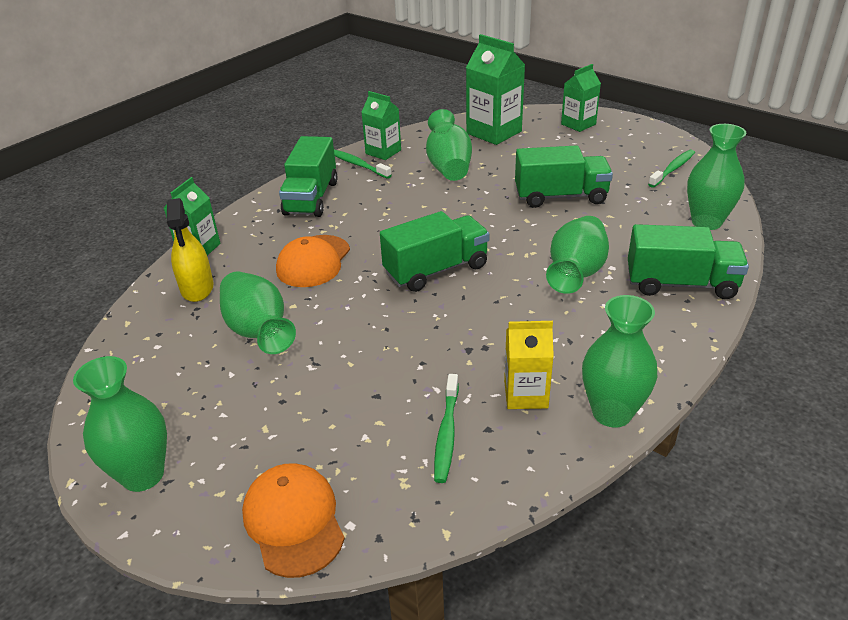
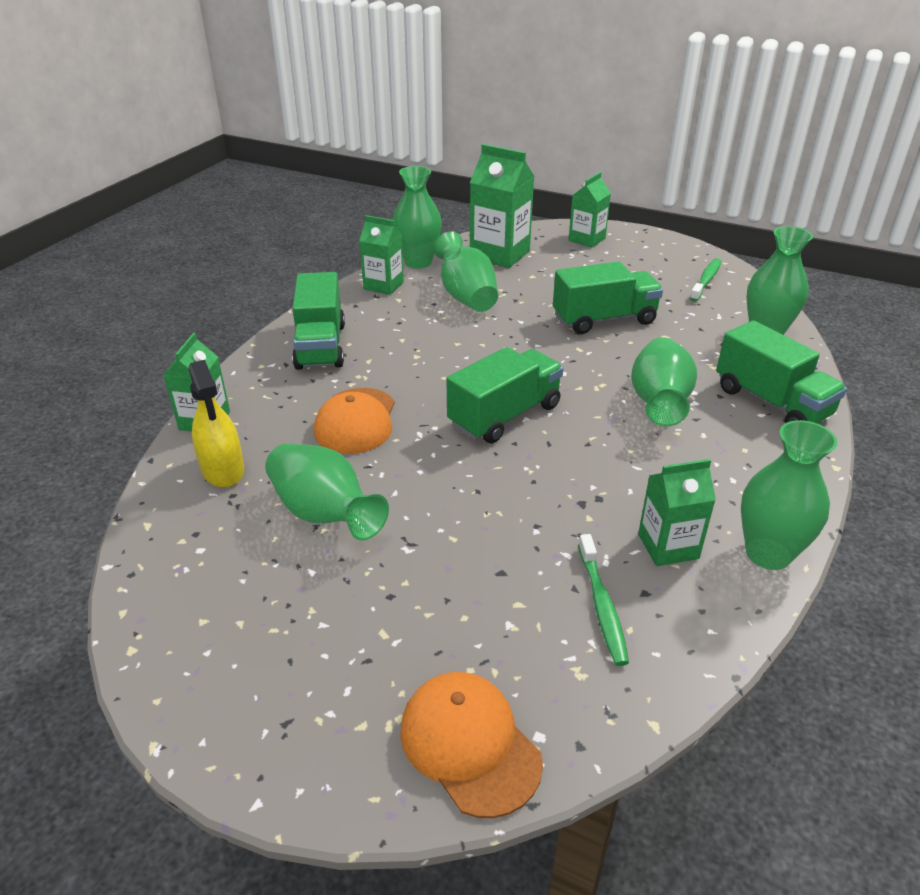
camera: 15 degrees left, 0 degrees up
(143, 475) = (250, 720): green vase -> green vase (418, 262)
(358, 165) = (360, 303): green toothbrush -> none
(525, 394) = (668, 546): yellow carton -> green carton
(680, 284) = (771, 402): green truck -> green truck turned 60 degrees clockwise

